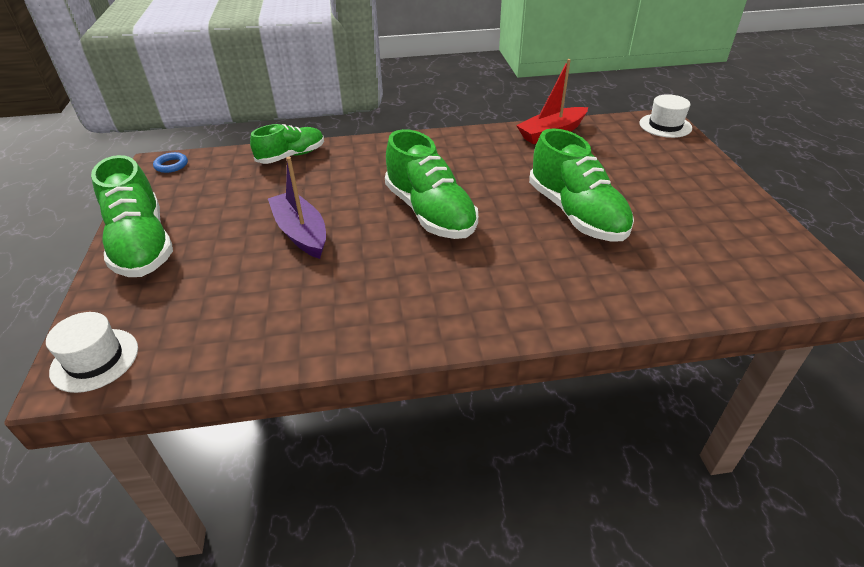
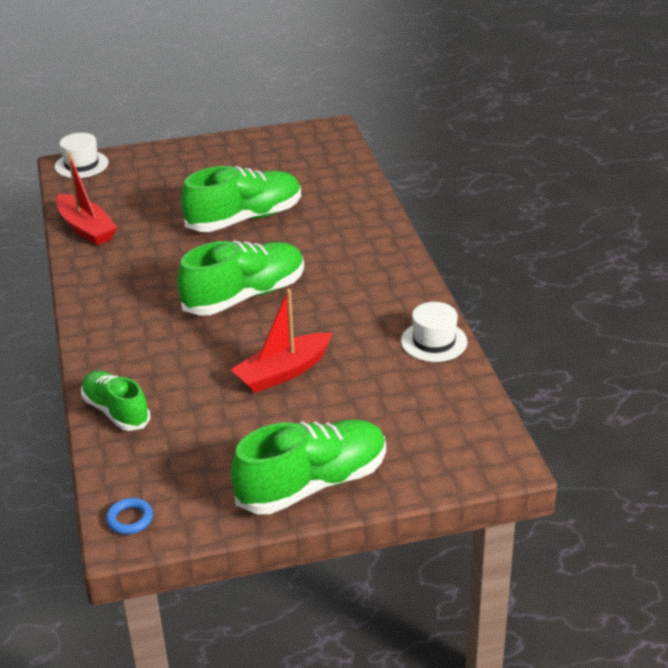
camera: 95 degrees left, 5 degrees down
(95, 360) = (481, 455): white hat -> white hat (434, 341)
(301, 233) = (283, 372): purple boat -> red boat

